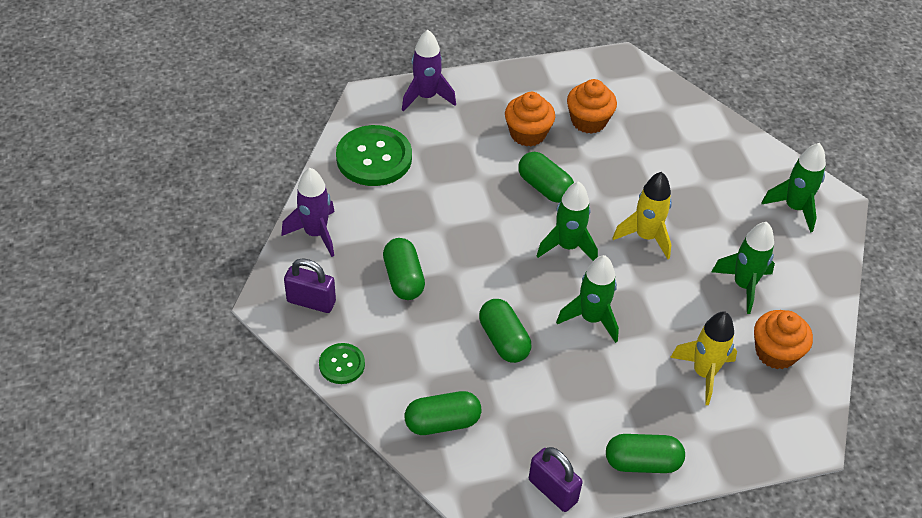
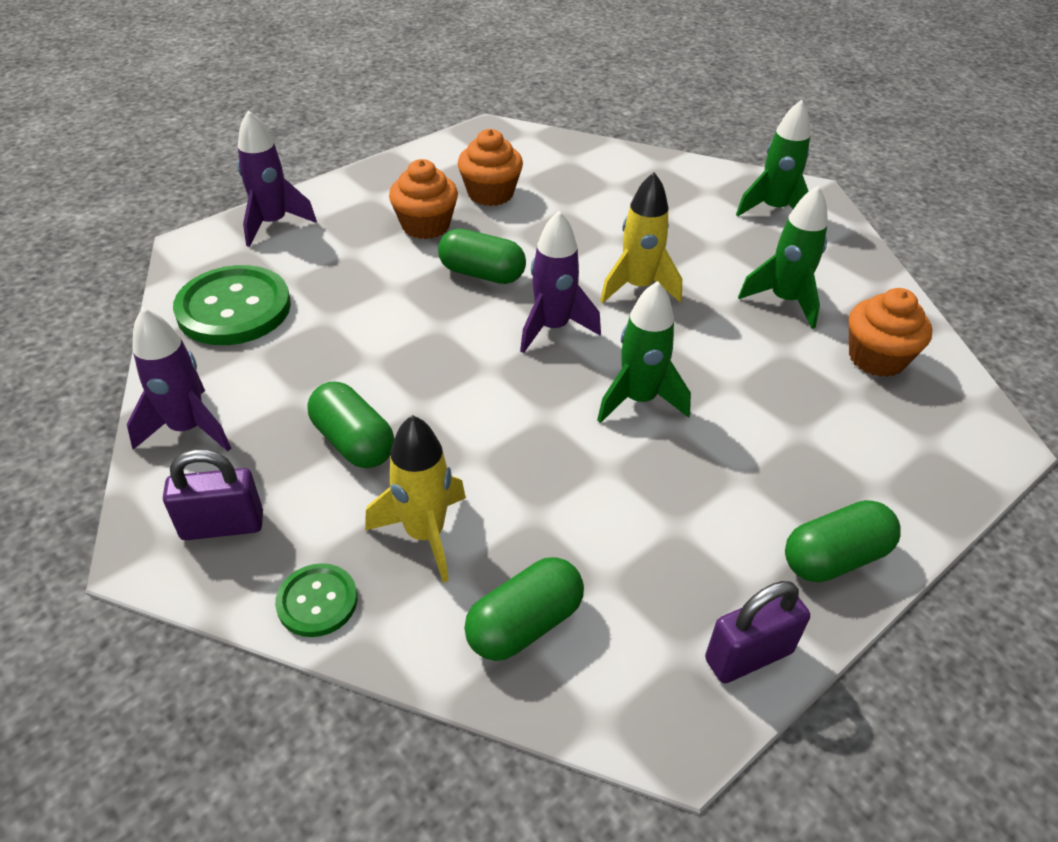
camera: 25 degrees left, 5 degrees down
(504, 340) = (543, 470): green capsule -> none
(552, 491) = (748, 656): purple padlock -> purple padlock turned 45 degrees counterclockwise
(567, 246) = (553, 328): green rocket -> purple rocket
(704, 373) = (819, 413): yellow rocket -> yellow rocket (425, 534)

